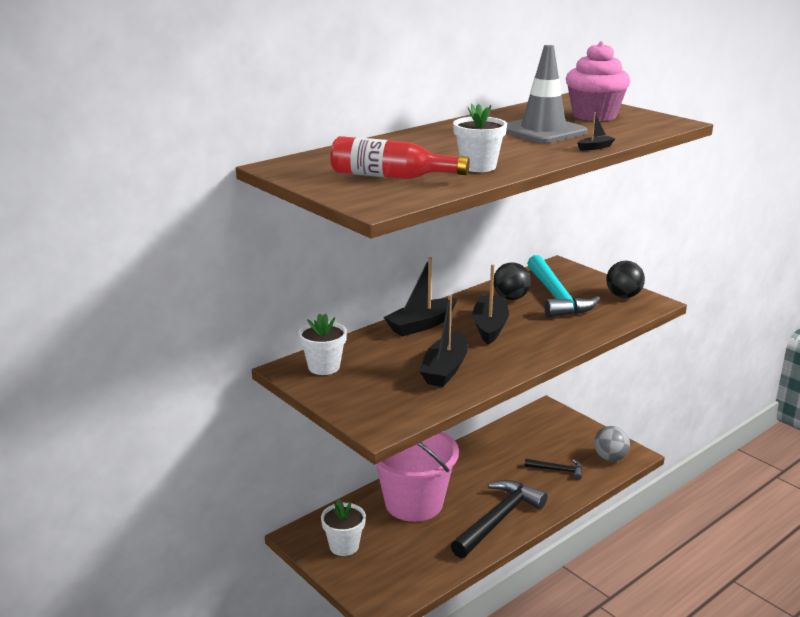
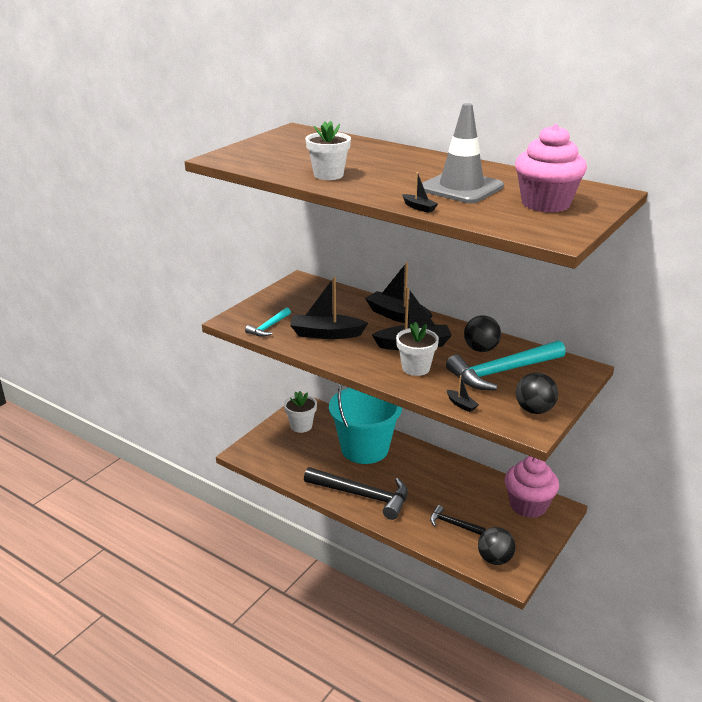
camera: 75 degrees right, 5 degrees up
(324, 367) = (309, 291): white flower pot -> white flower pot (416, 368)
(391, 177) = (287, 155): red bottle -> none
(410, 404) = (269, 327): none -> turquoise hammer
(414, 503) = (364, 449): pink bucket -> turquoise bucket
(540, 423) = (528, 505): none -> pink cupcake
(557, 470) = (453, 524): black hammer -> black hammer turned 120 degrees clockwise
(610, 323) = (461, 404): none -> black boat
(610, 458) = (495, 559): grey ball -> black ball

